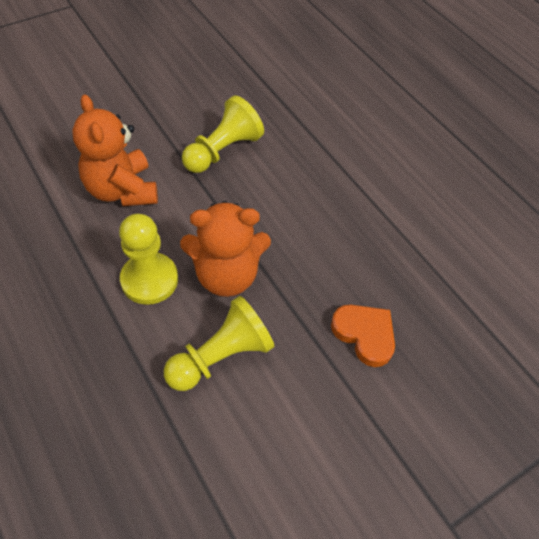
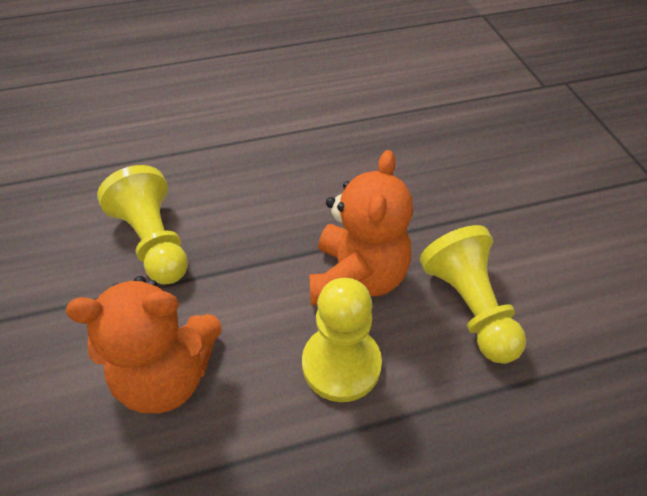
camera: 70 degrees left, 5 degrees down
(364, 335) = (460, 180): orange heart -> none

